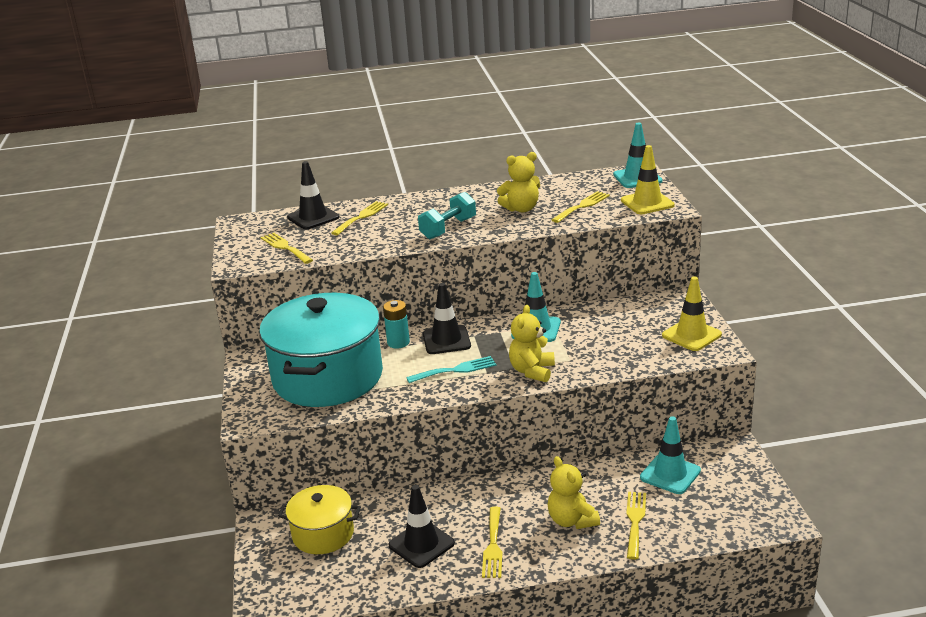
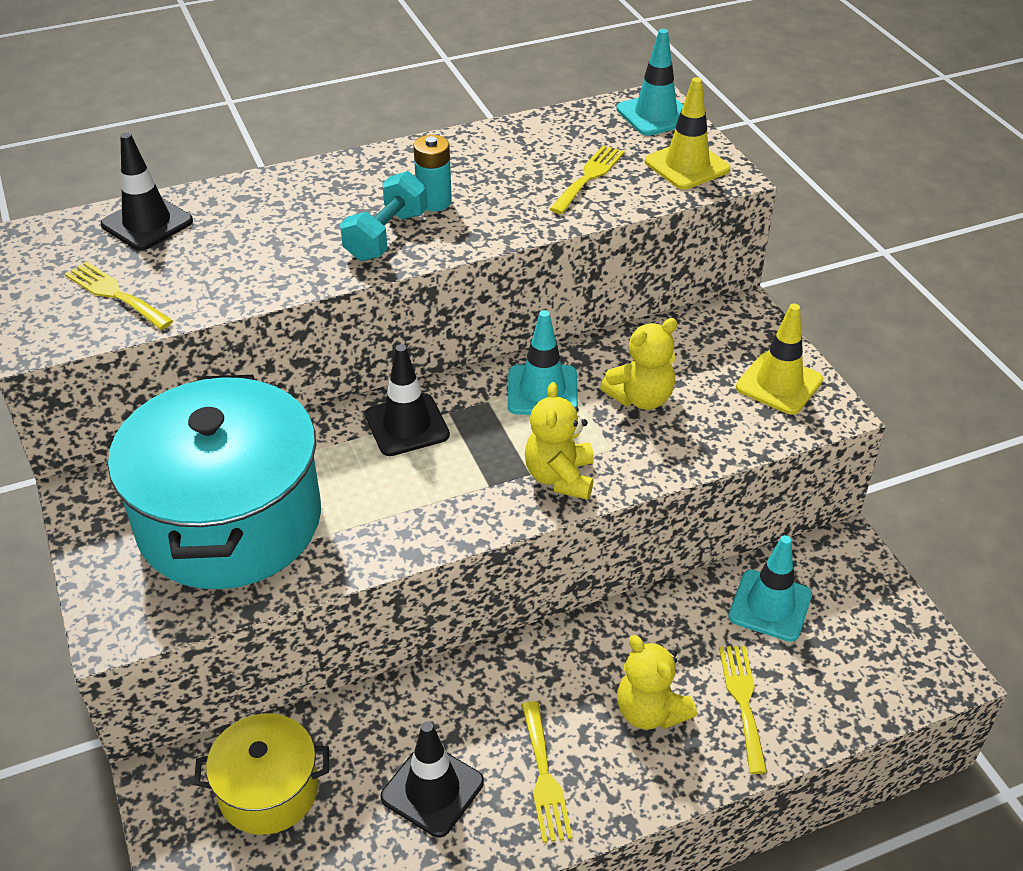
camera: 15 degrees left, 15 degrees up
(361, 217) = (232, 218): yellow fork -> none
(398, 342) = (329, 437): turquoise battery -> turquoise battery (434, 202)
(456, 370) = (438, 486): turquoise fork -> none
(521, 209) = (493, 187): yellow teddy bear -> yellow teddy bear (641, 398)

